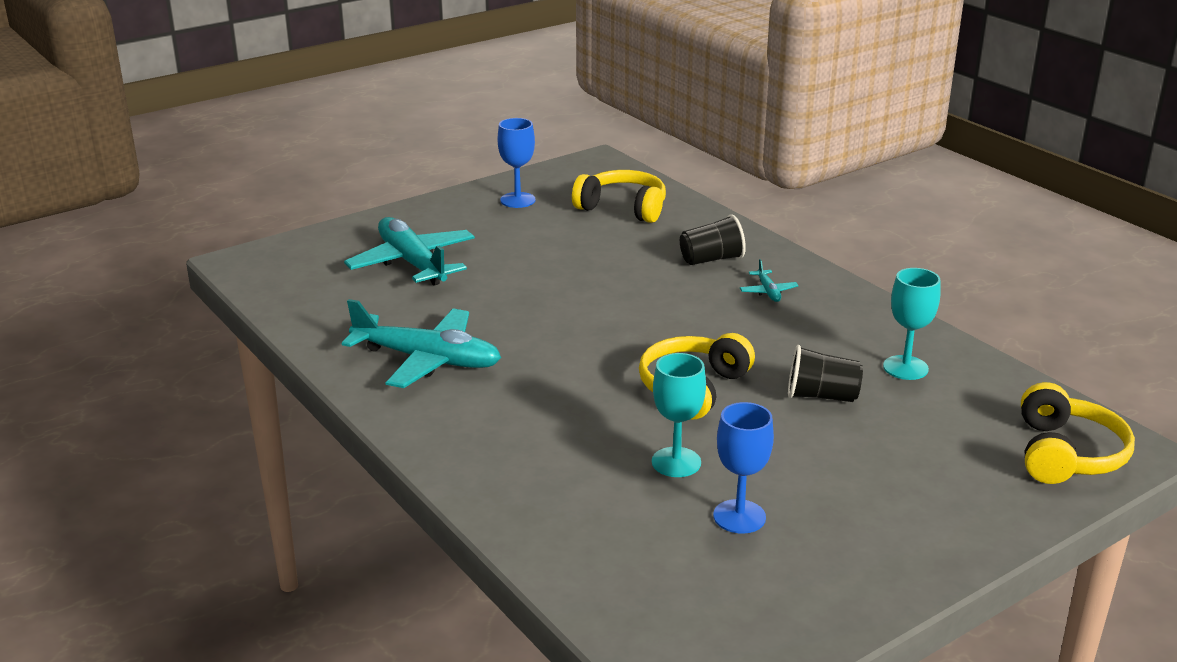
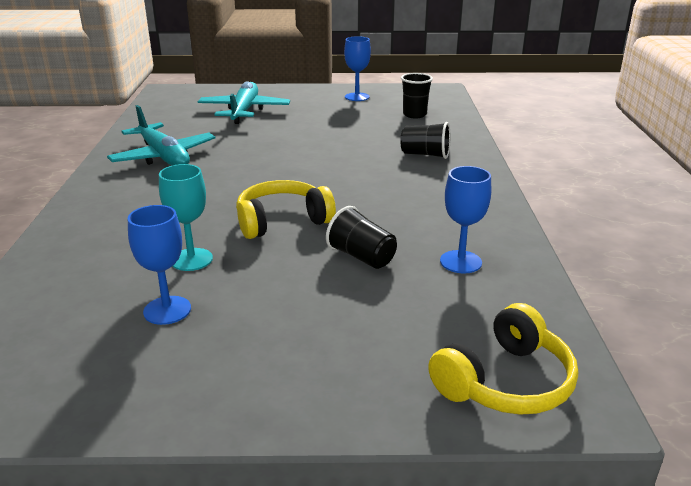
camera: 35 degrees right, 0 degrees up
(623, 208) = (414, 115): yellow headphones -> black cup
(768, 292) = (434, 183): turquoise plane -> none
(905, 368) = (460, 262): turquoise goblet -> blue goblet

